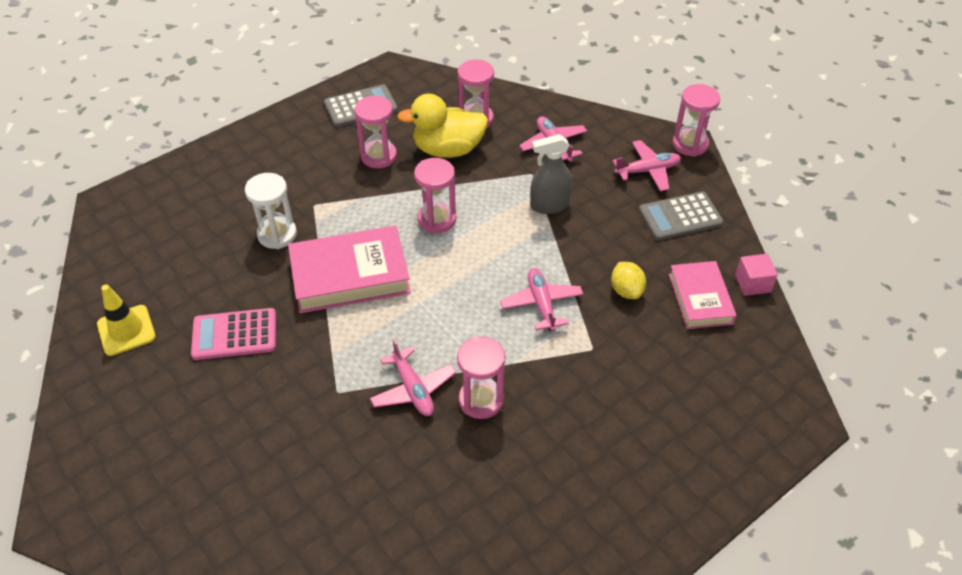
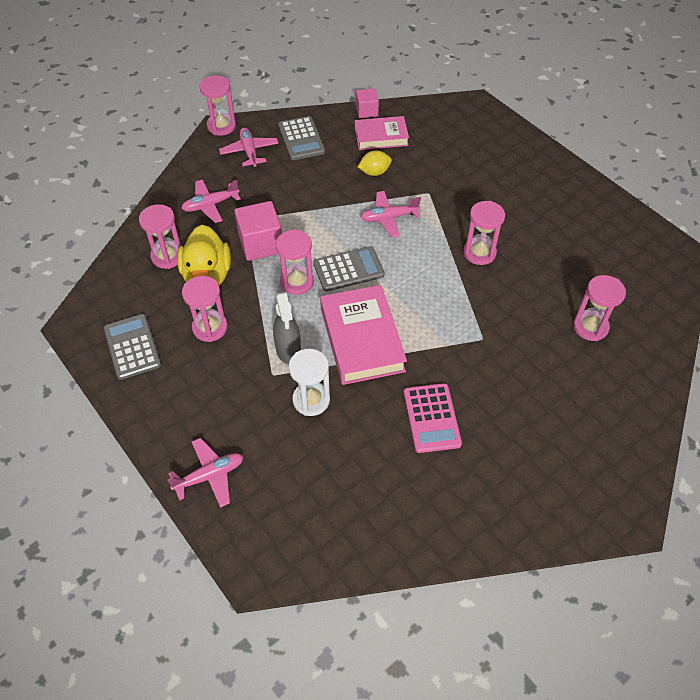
camera: 90 degrees left, 5 degrees up
(126, 330) = (433, 510): yellow traffic cone -> none
(342, 522) = (590, 327): none -> pink hourglass
(413, 389) = (474, 292): pink plane -> pink plane (210, 476)
(454, 264) = (348, 269): none -> grey calculator
(494, 188) = (261, 244): none -> pink cube
(549, 205) = (284, 210): grey spray bottle -> grey spray bottle (288, 350)

